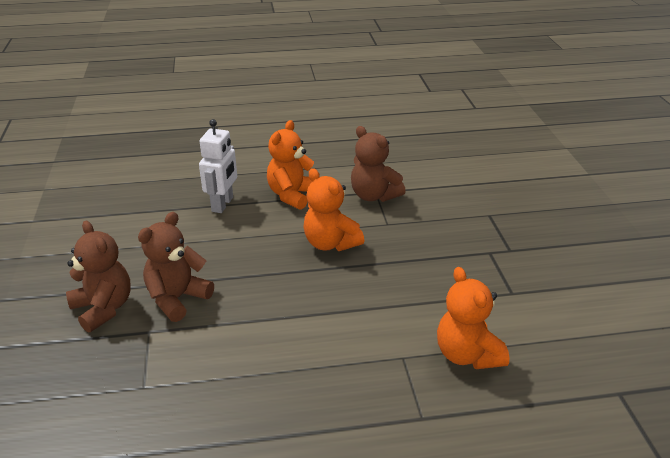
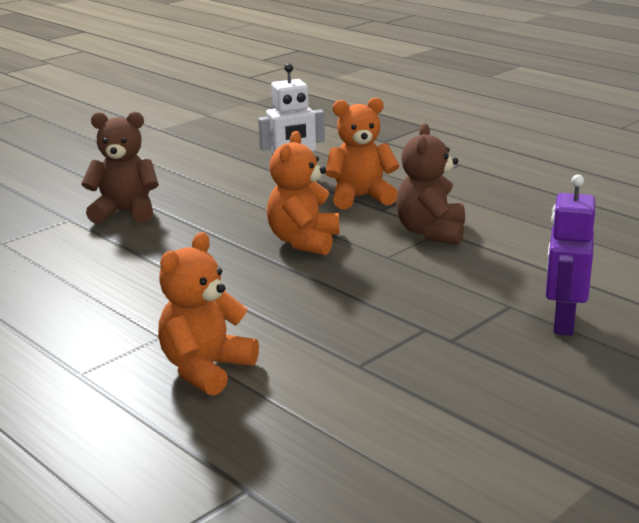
camera: 55 degrees right, 10 degrees down
(103, 308) = (79, 193): brown teddy bear -> none
(522, 209) = (563, 322): none -> purple robot

